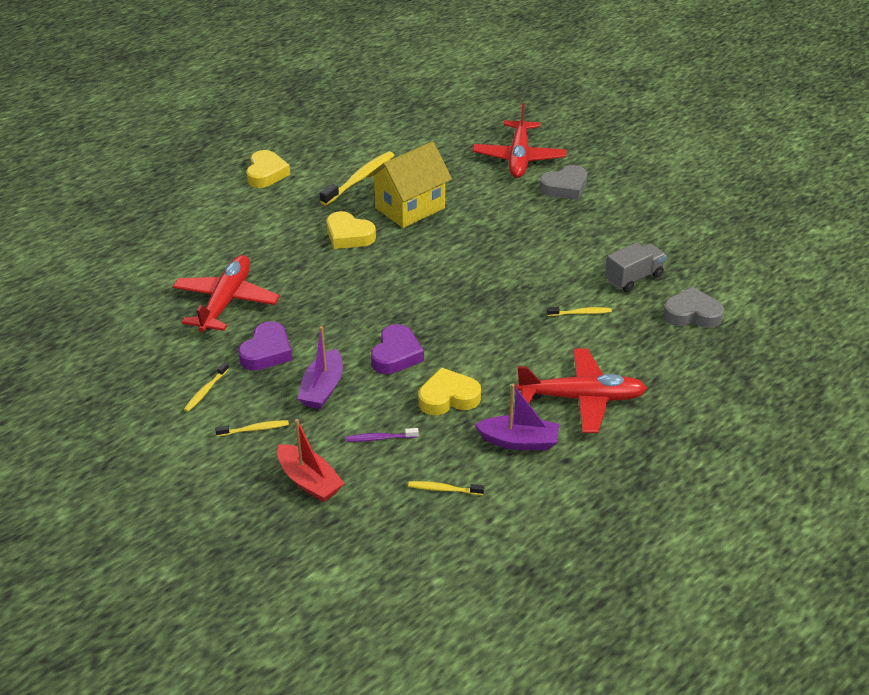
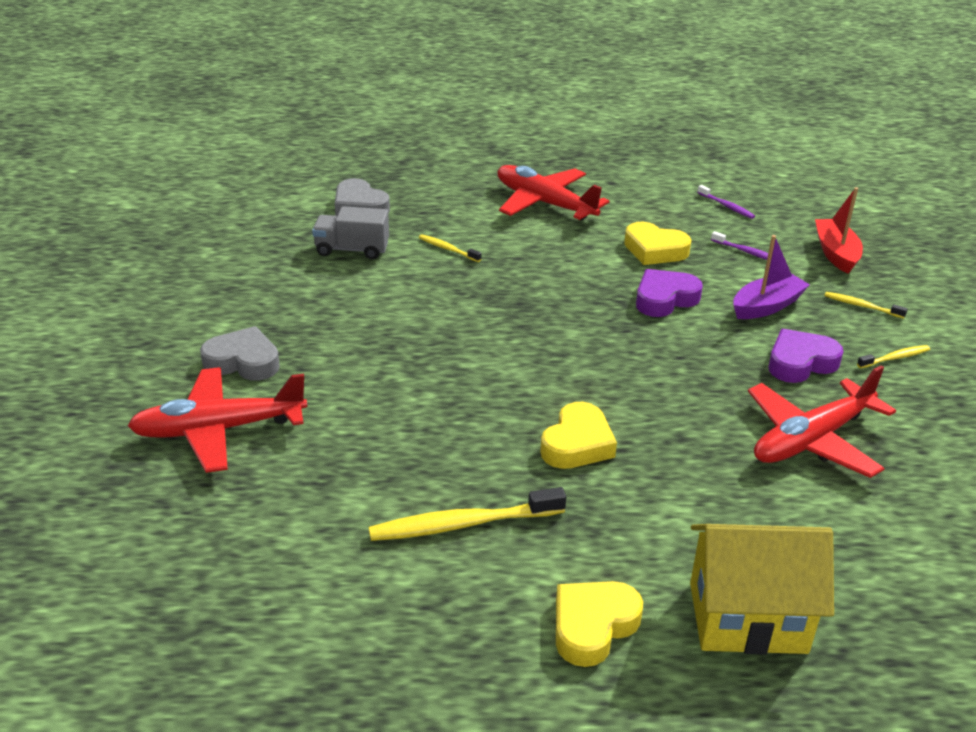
camera: 140 degrees left, 5 degrees down
(349, 235) = (577, 444): yellow heart -> yellow heart turned 45 degrees clockwise
(410, 208) = (455, 439): yellow house -> yellow house (747, 617)
(443, 489) = (726, 206): yellow toothbrush -> purple toothbrush
(519, 158) = (218, 429): red plane -> red plane turned 150 degrees counterclockwise
(519, 441) = (632, 204): purple boat -> none

